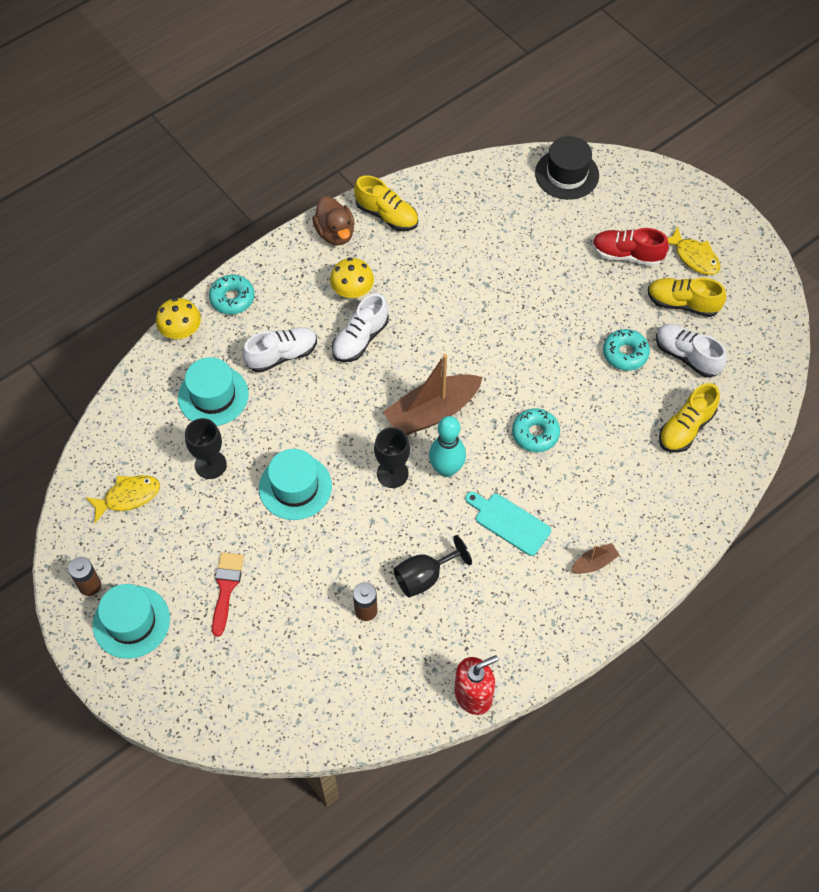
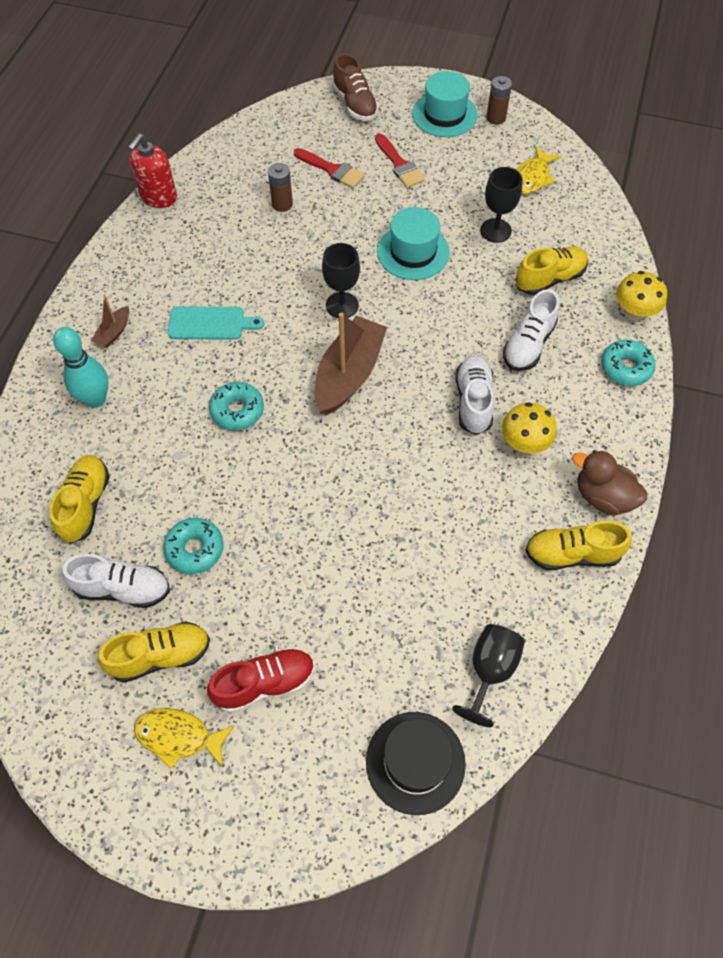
camera: 145 degrees right, 0 degrees up
(202, 695) = (355, 104): none -> brown shoe
(213, 395) = (549, 279): turquoise hat -> yellow shoe
(291, 622) = (332, 170): none -> red brush
(424, 577) = (253, 248): black goblet -> black goblet (490, 670)
(446, 469) = (298, 335): turquoise bowling pin -> turquoise bowling pin (96, 399)

